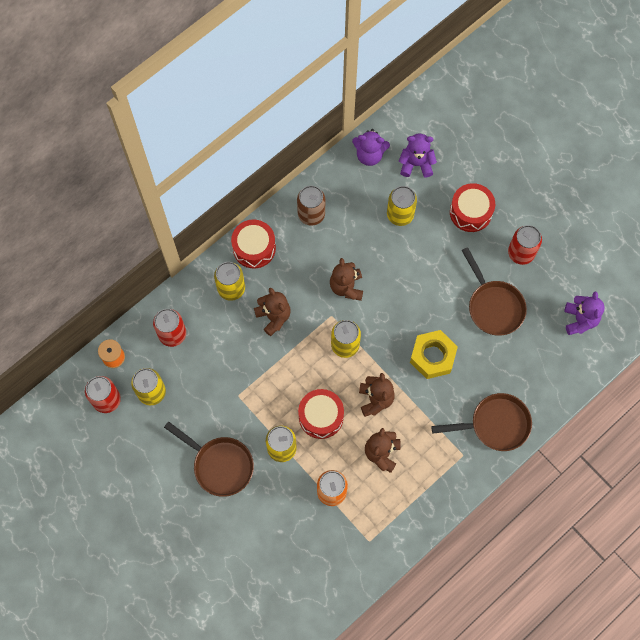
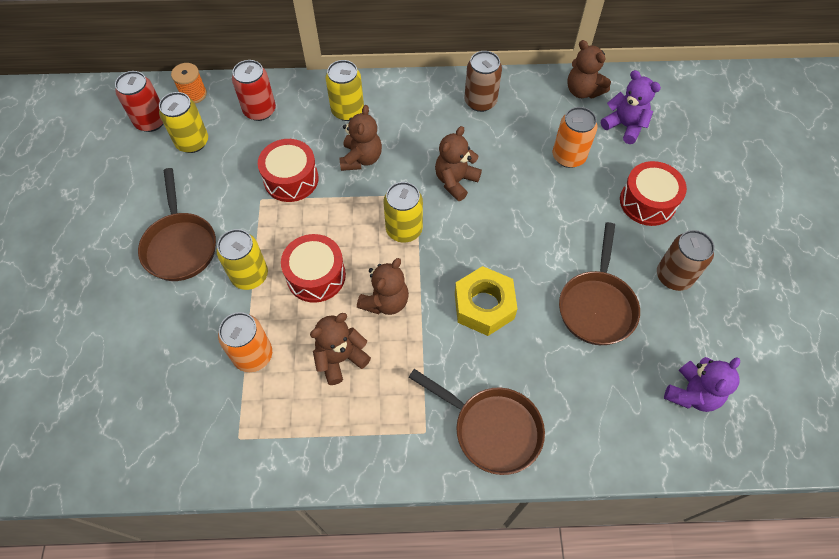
camera: 40 degrees right, 10 degrees down
(254, 248) = (401, 94): red drum -> red drum (291, 179)
(369, 155) = (583, 91): purple teddy bear -> brown teddy bear
(400, 214) = (568, 156): yellow can -> orange can
(521, 253) = (674, 276): red can -> brown can

